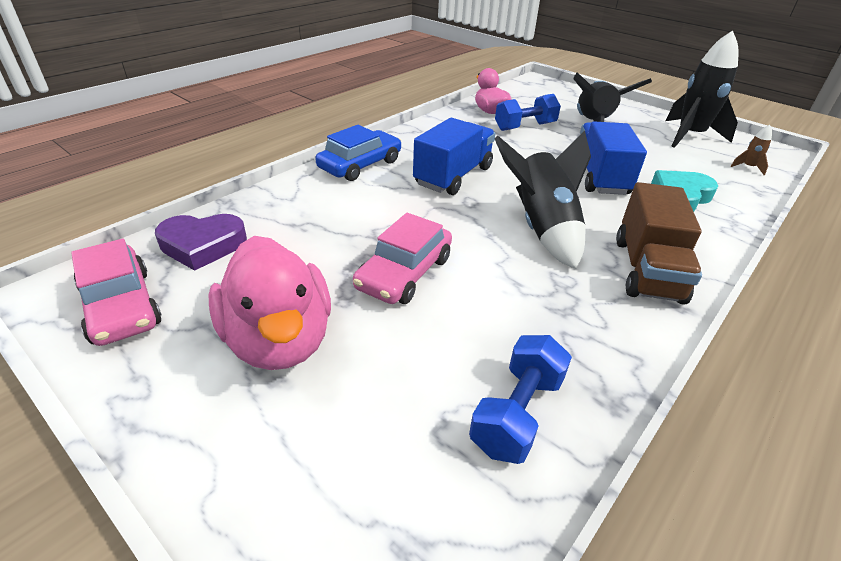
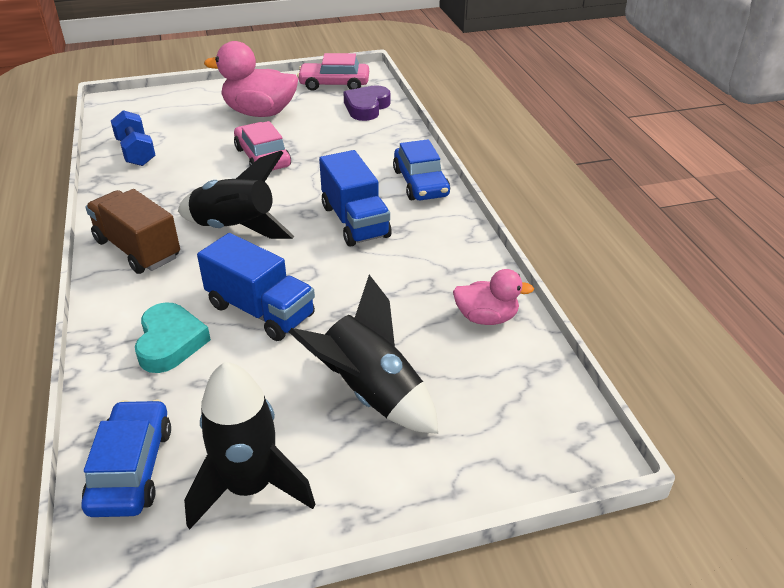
camera: 125 degrees right, 0 degrees up
(525, 127) = (418, 324): blue dumbbell -> none
(748, 167) = (132, 468): brown rocket -> blue car

